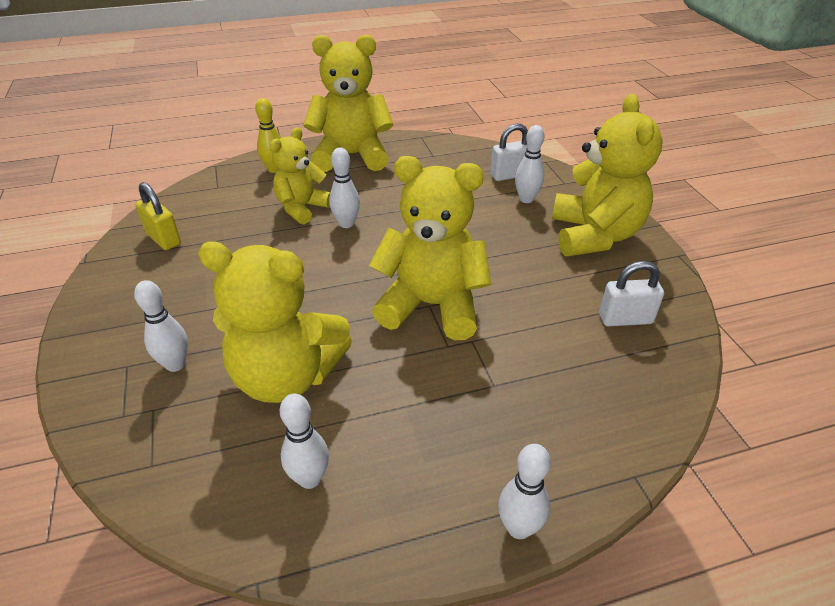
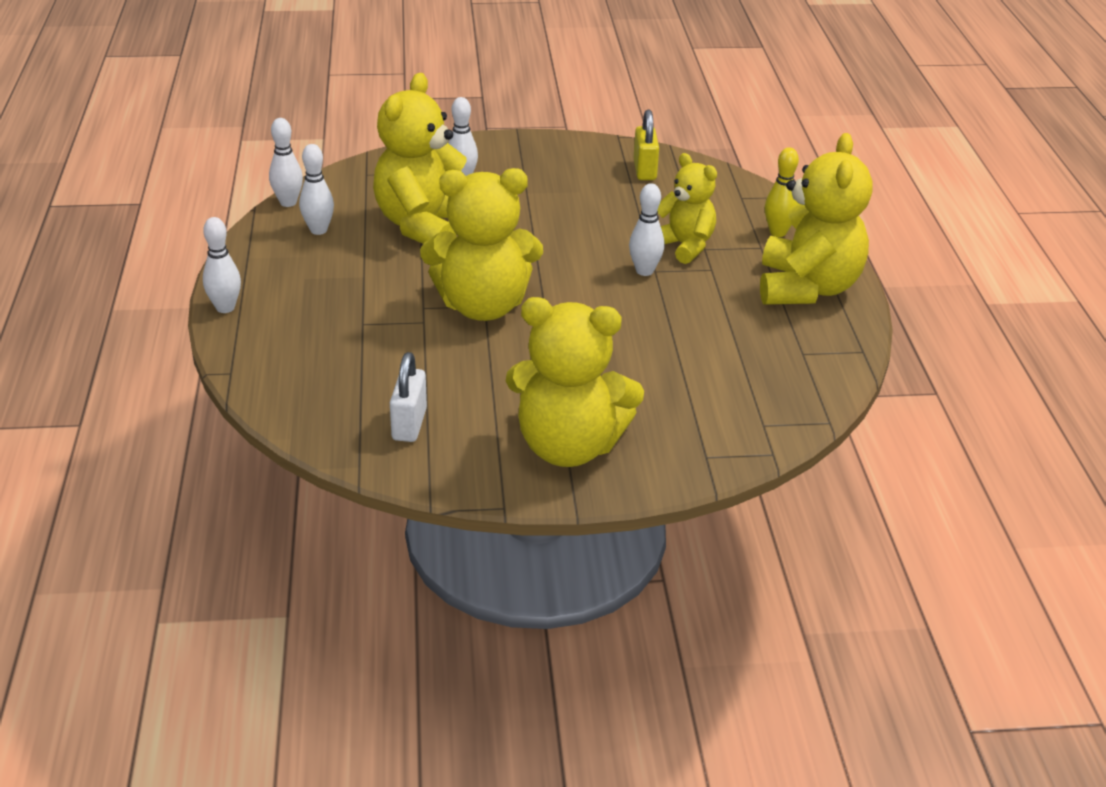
camera: 100 degrees right, 5 degrees down
(163, 239) = (644, 170): yellow padlock -> yellow padlock turned 60 degrees counterclockwise
(432, 305) = (483, 306): yellow teddy bear -> yellow teddy bear turned 60 degrees clockwise
(510, 175) = (735, 410): white padlock -> none
(526, 199) = (668, 410): white bowling pin -> white bowling pin (288, 202)

